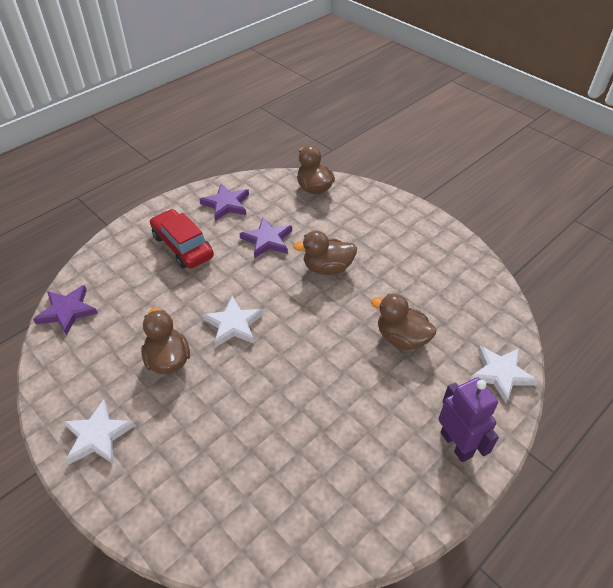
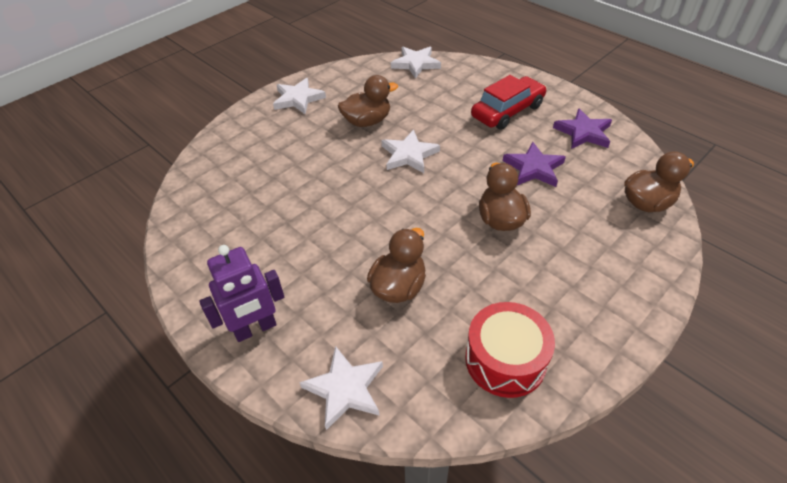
camera: 90 degrees right, 0 degrees up
(67, 311) = (416, 64): purple star -> white star
(460, 281) = (505, 360): none -> red drum

